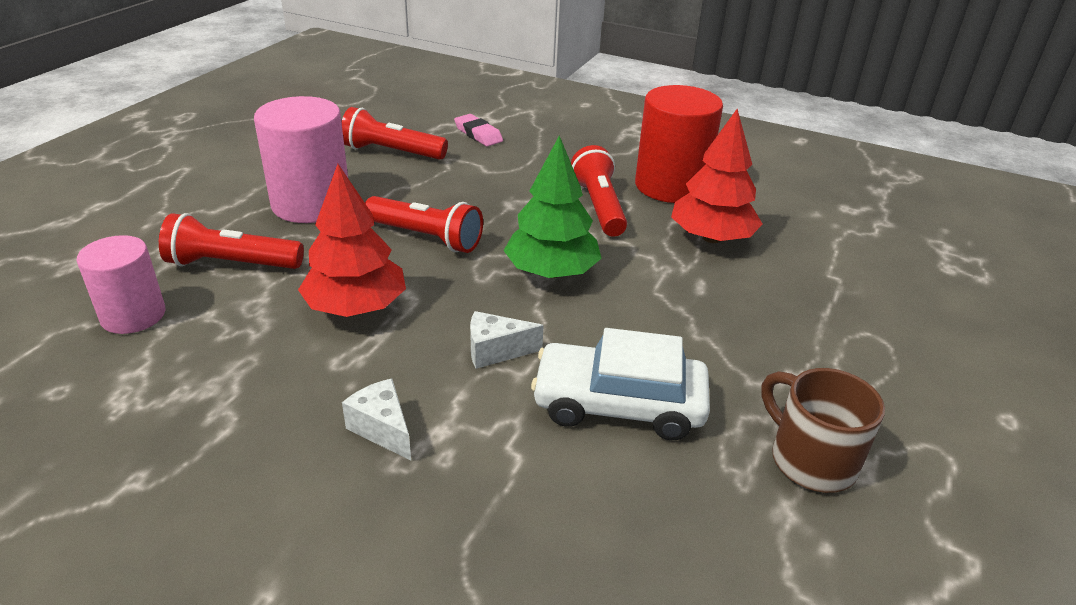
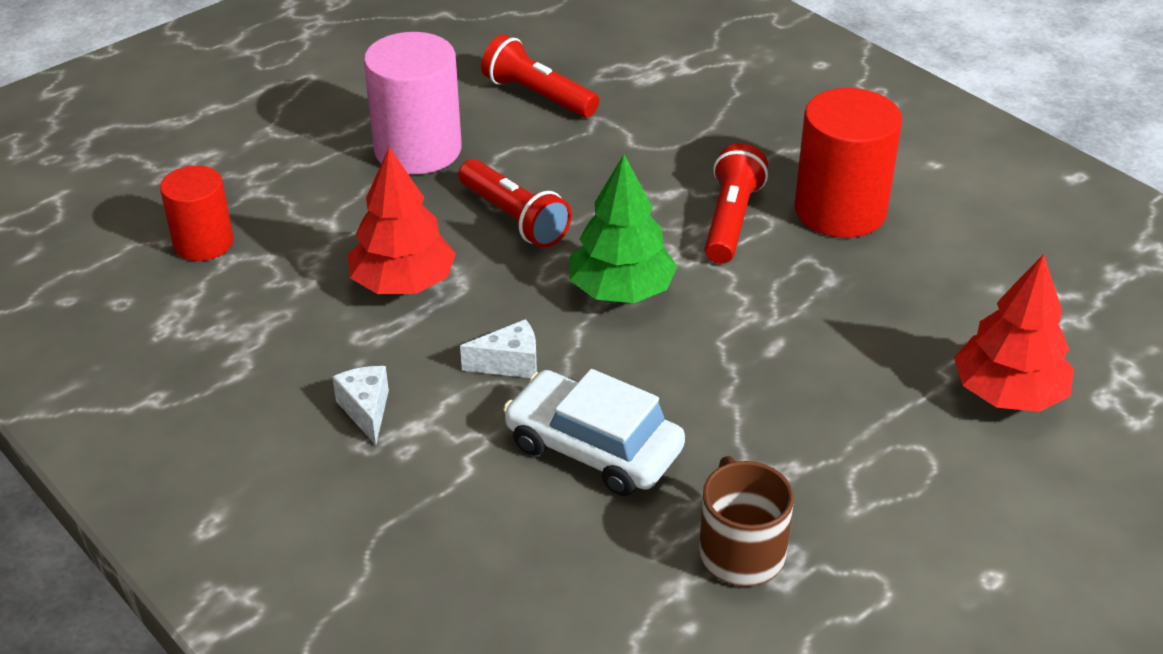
camera: 25 degrees right, 5 degrees up
(133, 315) = (203, 243): pink cylinder -> red cylinder
(231, 264) = (310, 206): red flashlight -> none
(478, 134) = (653, 88): pink eraser -> none
(495, 351) = (509, 363): white cheese -> white cheese turned 150 degrees clockwise
(711, 238) = (835, 291): red tree -> red tree (1008, 394)

